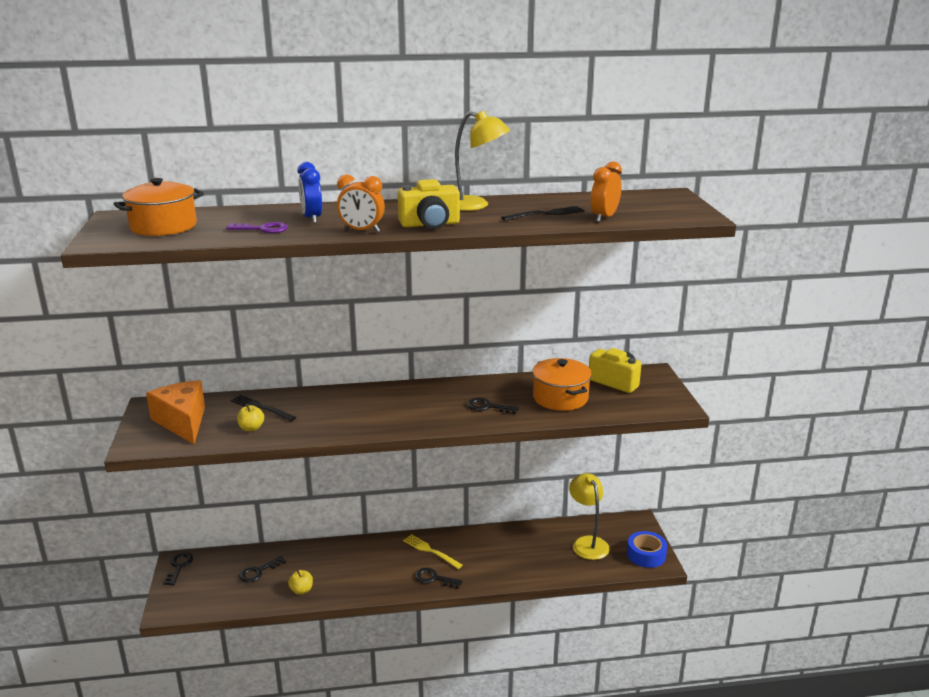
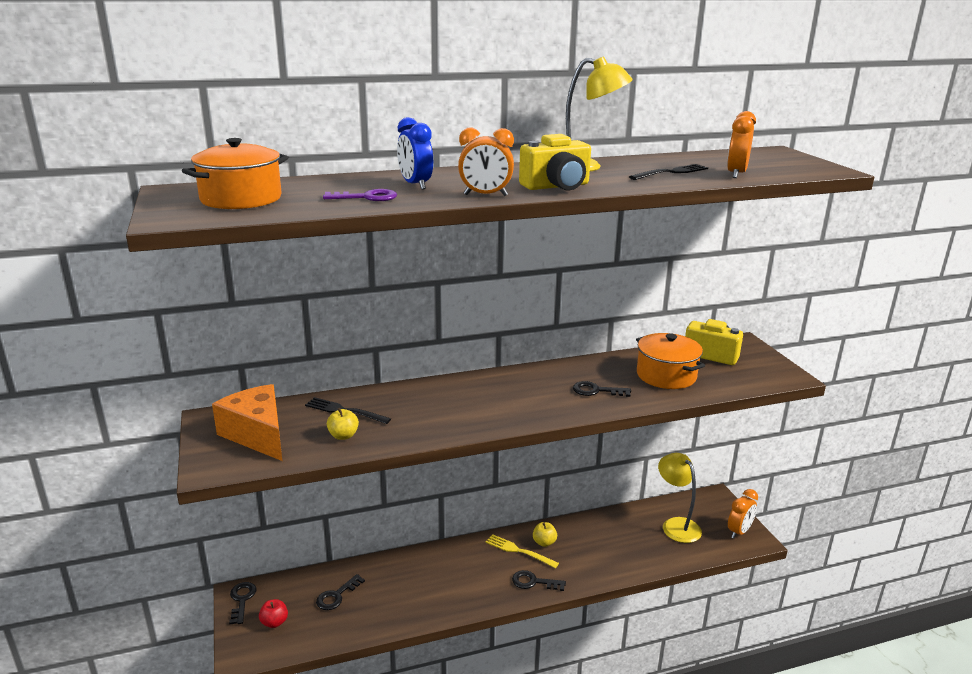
camera: 10 degrees left, 0 degrees up
(200, 587) = (274, 622): none -> red apple
(301, 590) = (393, 612): yellow apple -> yellow apple (544, 542)
(646, 555) = (739, 532): blue tape -> orange clock

